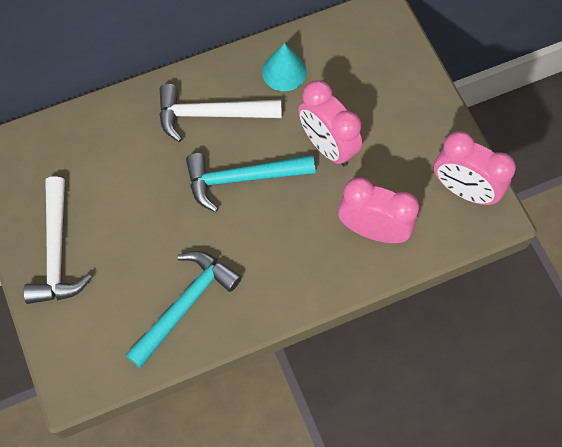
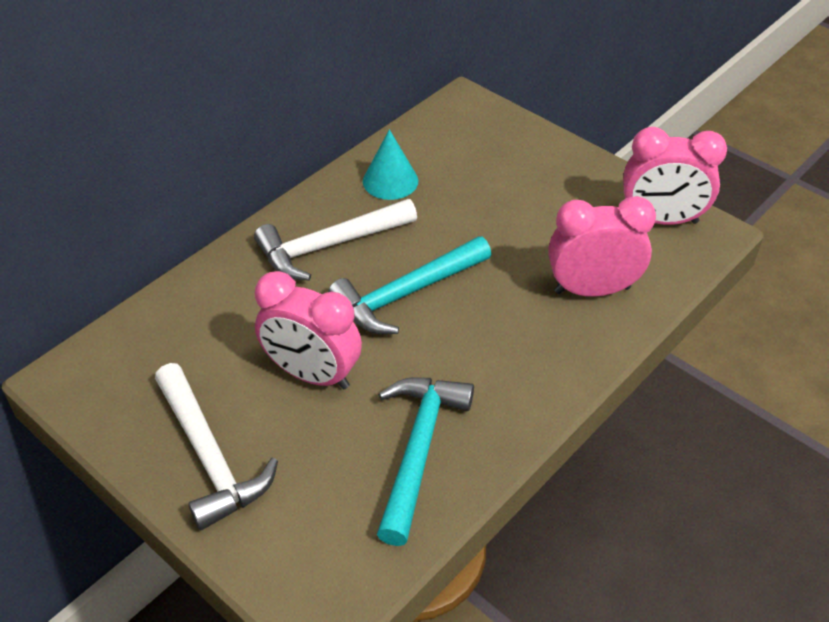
camera: 25 degrees left, 20 degrees down
(327, 146) = (485, 230): pink clock -> pink clock (312, 374)

